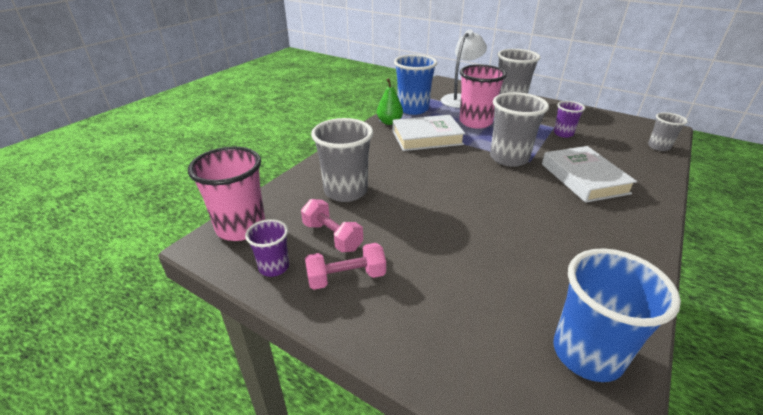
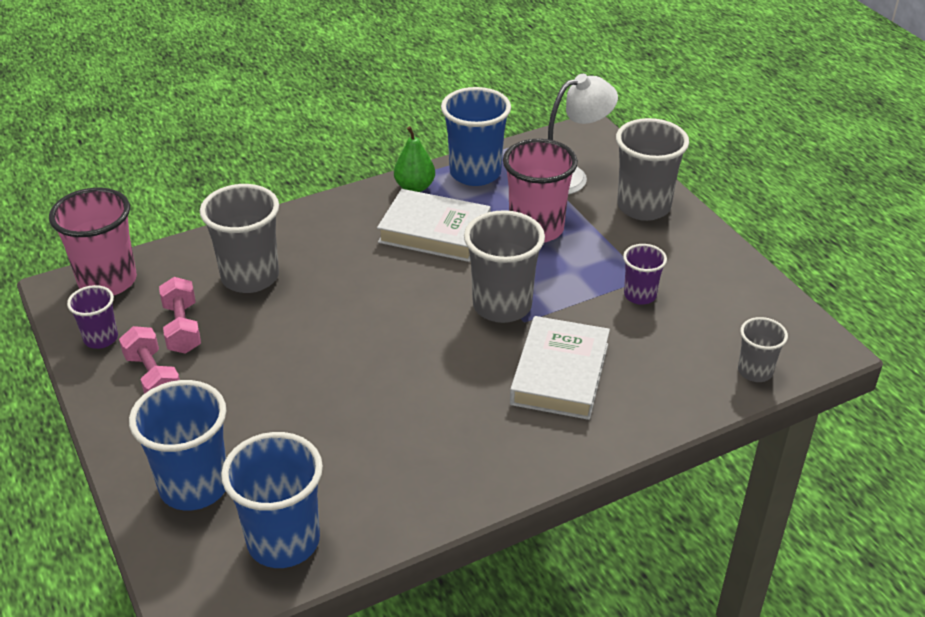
camera: 30 degrees right, 5 degrees up
(346, 277) = (153, 377): pink dumbbell -> pink dumbbell turned 45 degrees clockwise
(471, 345) = (194, 486): none -> blue cup

